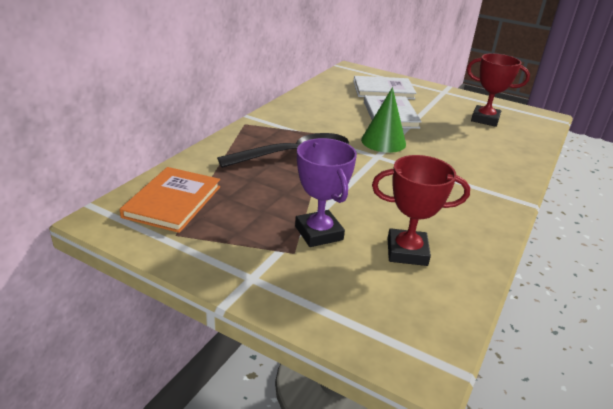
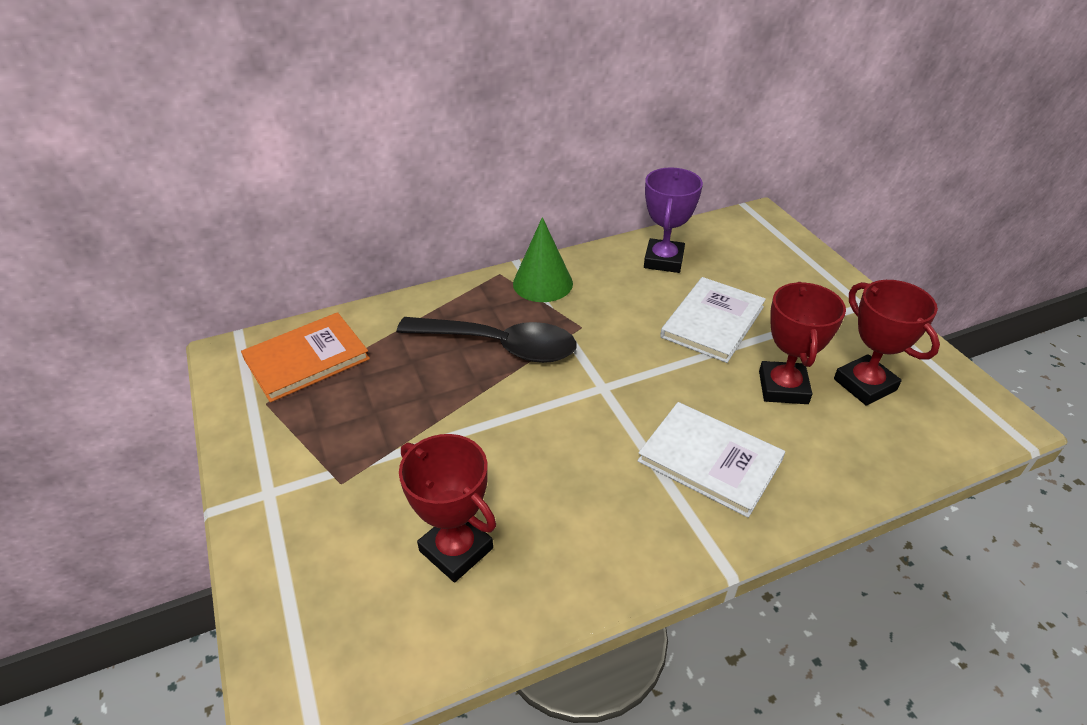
camera: 40 degrees right, 10 degrees up
(319, 233) = (394, 471): purple trophy -> purple trophy (663, 260)
(383, 90) = (759, 273): white book -> white book (710, 460)
(383, 142) = (641, 366): green cone -> green cone (542, 283)
(456, 130) = (783, 387): none -> red trophy

